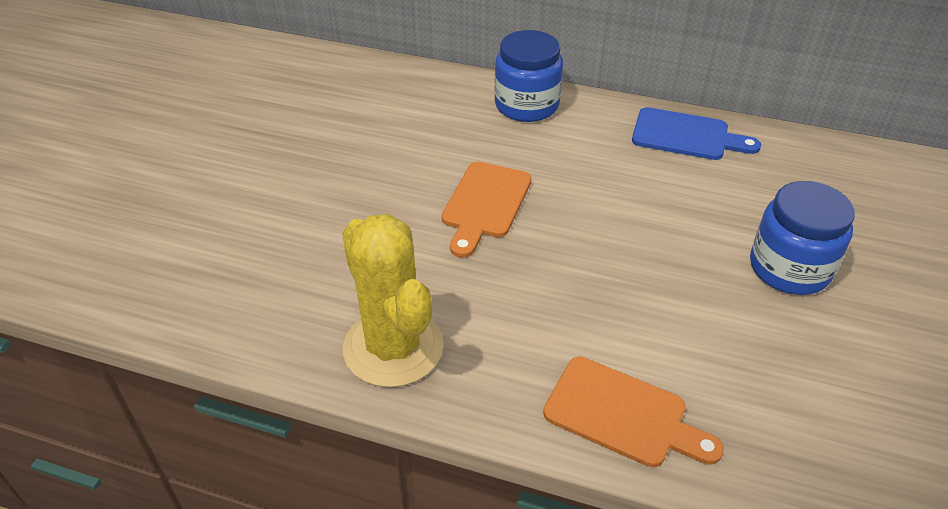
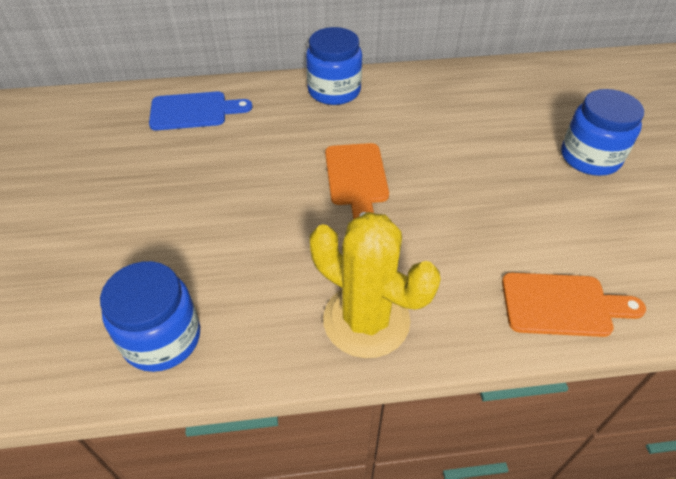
camera: 25 degrees left, 5 degrees up
(193, 291) = (162, 338): none -> blue jar
(686, 135) = (461, 82): blue cutting board -> blue cutting board (193, 111)

